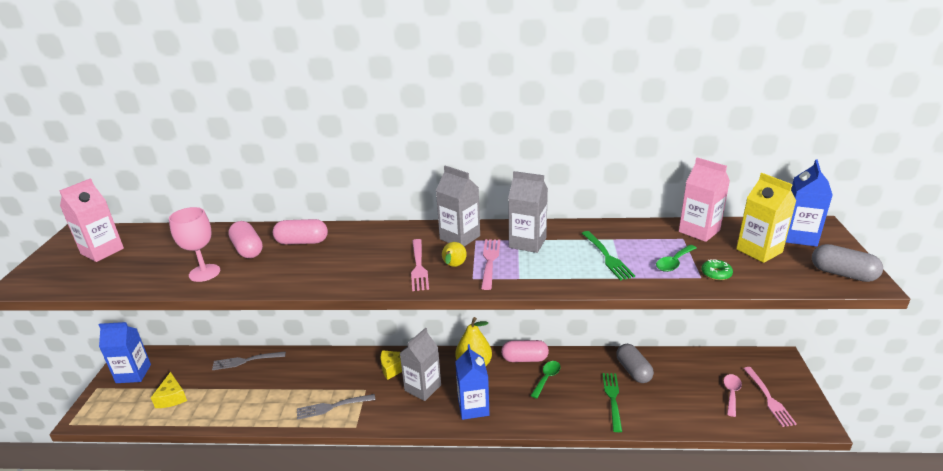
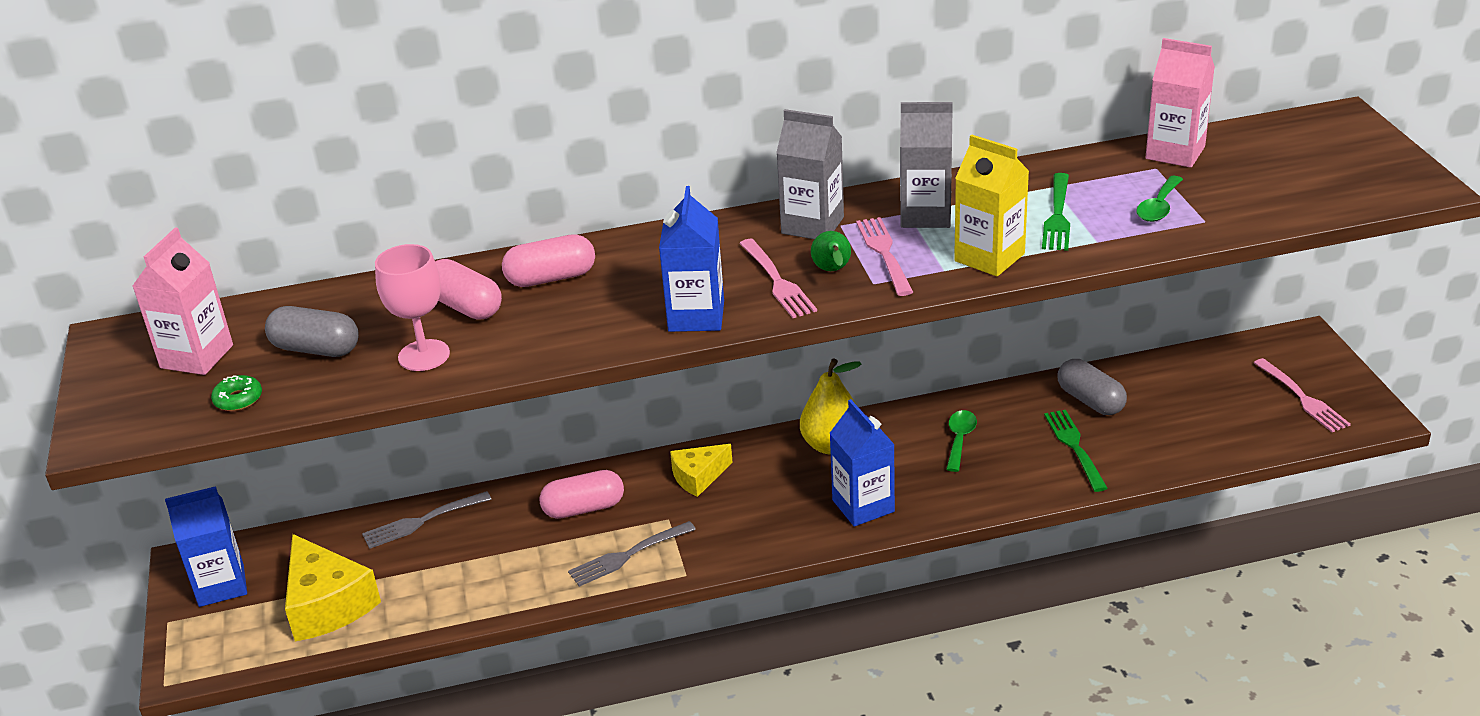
camera: 15 degrees left, 5 degrees up
(172, 397) = (327, 604): yellow cheese -> yellow cheese, size x1.67
(423, 388) = (764, 496): grey carton -> none
(453, 266) = (832, 271): yellow pear -> green pear
(524, 359) = (910, 418): pink capsule -> pink capsule (584, 508)
(606, 256) = (1057, 215): green fork -> green fork turned 45 degrees clockwise
(716, 274) = (1224, 212): green donut -> green donut (238, 399)
(731, 393) = (1247, 402): pink spoon -> none
(759, 251) = (1271, 168): yellow carton -> yellow carton (989, 257)
(799, 237) = (1319, 137): blue carton -> blue carton (696, 316)
(842, 274) = (1393, 182): grey capsule -> grey capsule (316, 349)

